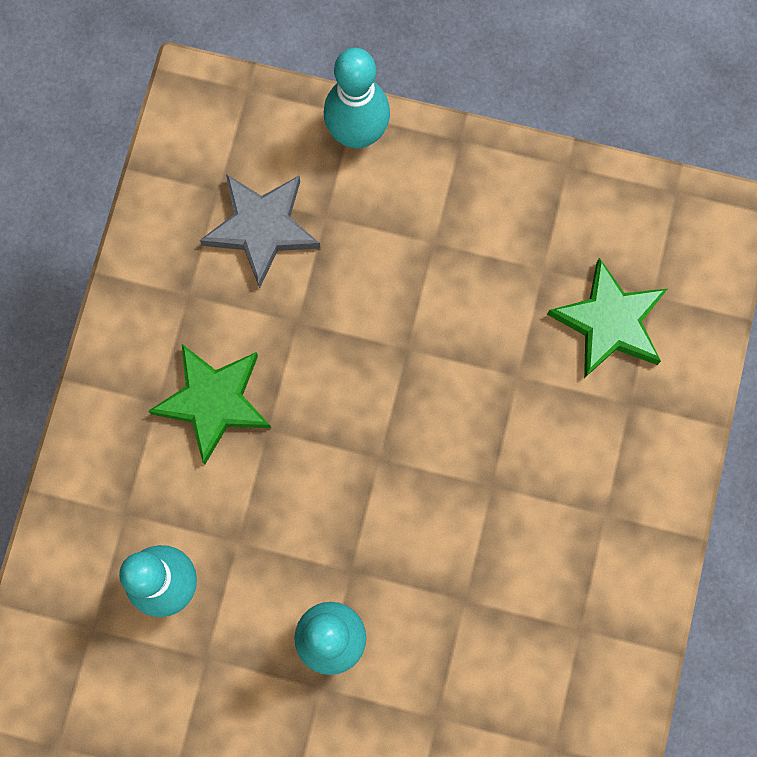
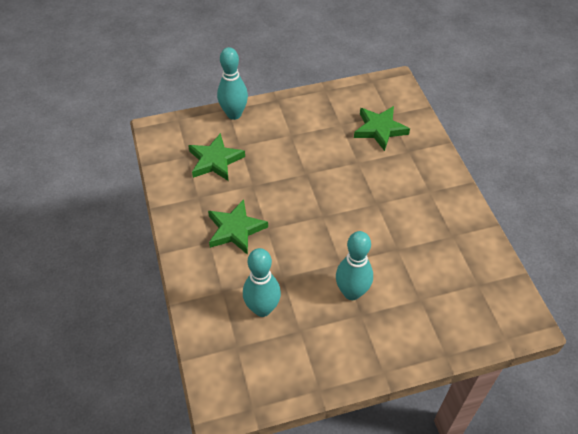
camera: 30 degrees left, 25 degrees down
(262, 228) = (215, 160): grey star -> green star

